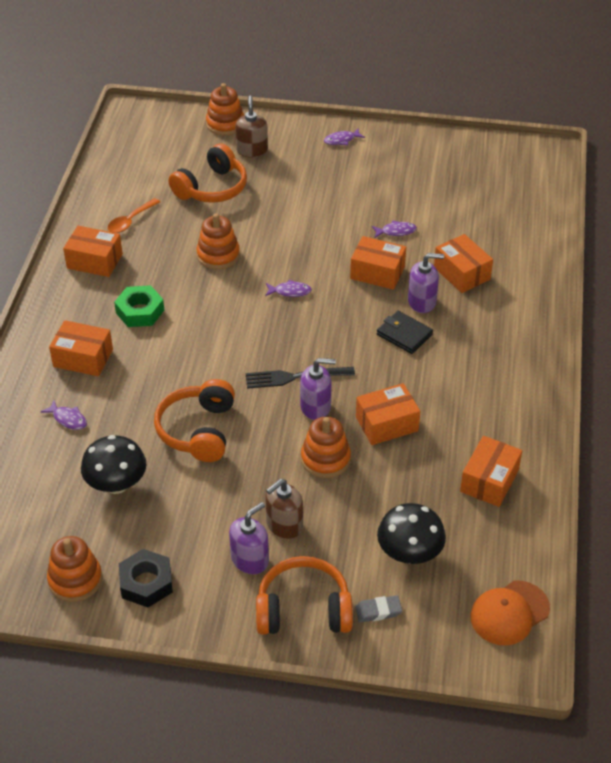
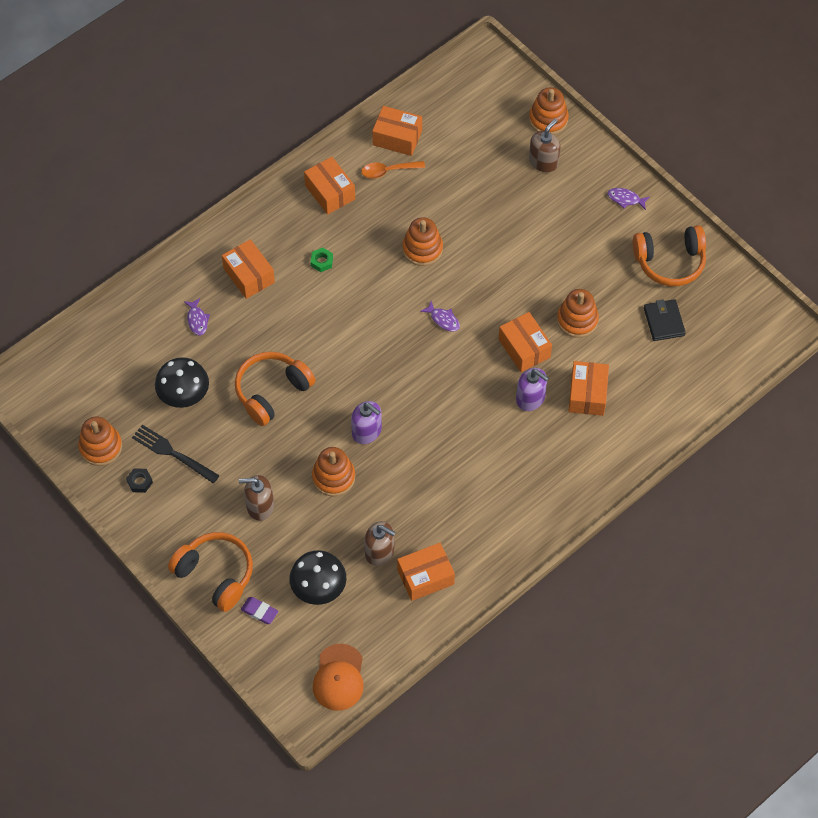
camera: 40 degrees right, 15 degrees up
(140, 311) = (322, 261): green nut -> green nut, size x0.56
(146, 583) = (140, 482): black nut -> black nut, size x0.56
(212, 188) = (477, 179): orange headphones -> orange headphones (670, 262)
(250, 559) = (216, 514): purple soap dispenser -> none
(295, 377) = (376, 396): black fork -> black fork (173, 453)
(378, 611) = (259, 611): grey eraser -> purple eraser
(386, 424) = (401, 481): orange box -> orange box (397, 138)
(396, 231) = (577, 320): purple fish -> orange stacking toy
(404, 334) = (488, 417): black wallet -> black wallet (664, 321)
(429, 488) = (380, 551): none -> brown soap dispenser
(509, 613) = (338, 678): orange cap -> orange cap turned 90 degrees counterclockwise

